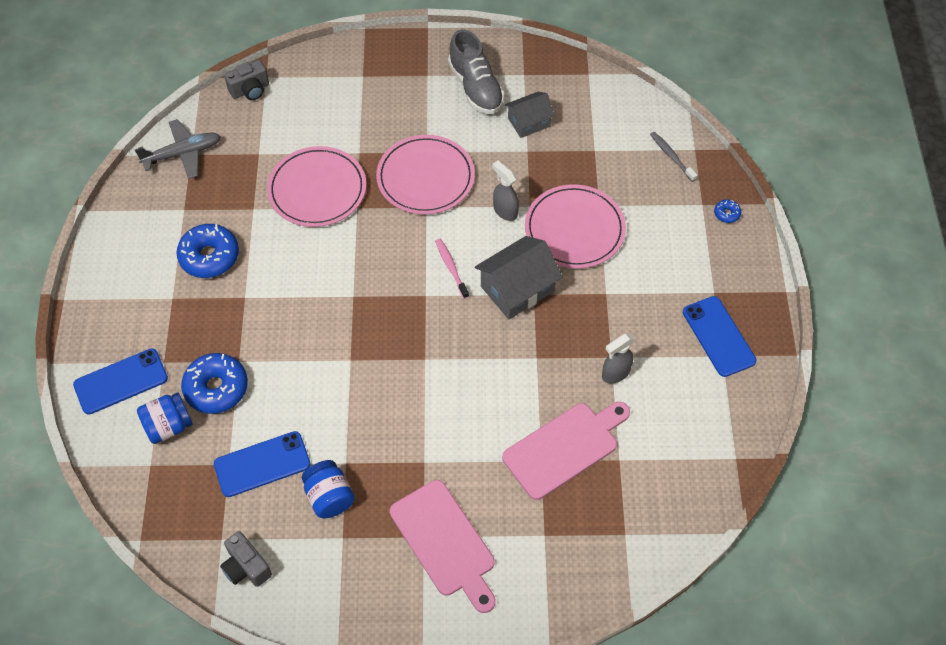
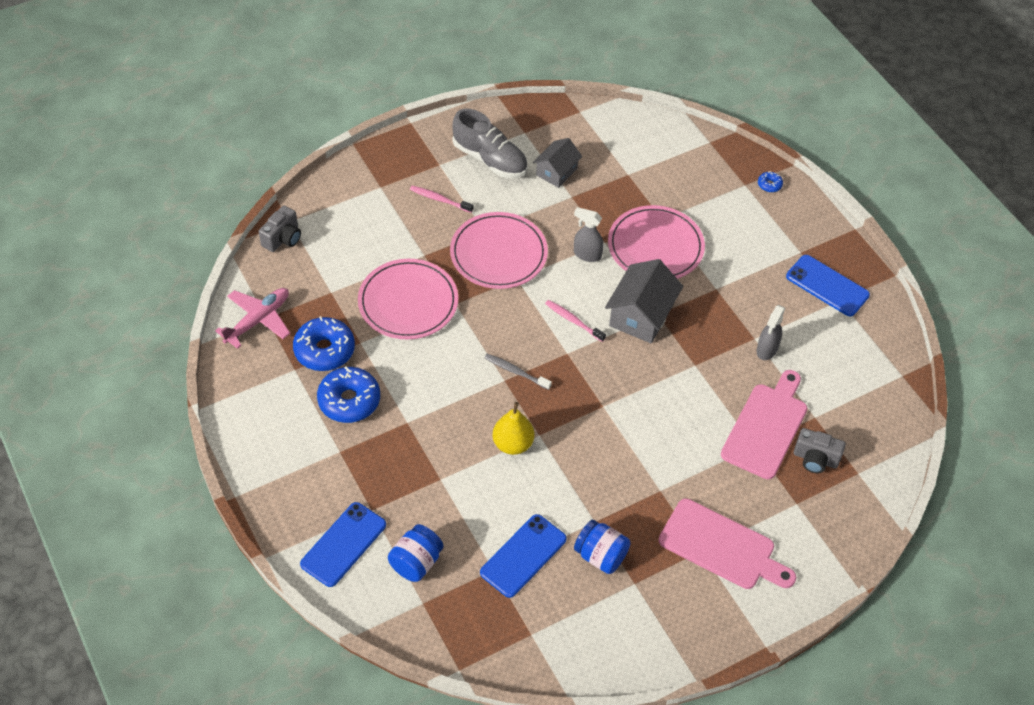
camera: 30 degrees left, 5 degrees down
(183, 154) = (258, 320): grey plane -> pink plane
(216, 388) = (436, 511): blue donut -> blue donut (324, 350)
(246, 567) = (569, 646): grey camera -> grey camera (815, 459)
(321, 358) = (513, 444): none -> yellow pear
(406, 107) = (439, 199): none -> pink toothbrush
(671, 156) = (694, 155): grey toothbrush -> grey toothbrush (515, 371)

